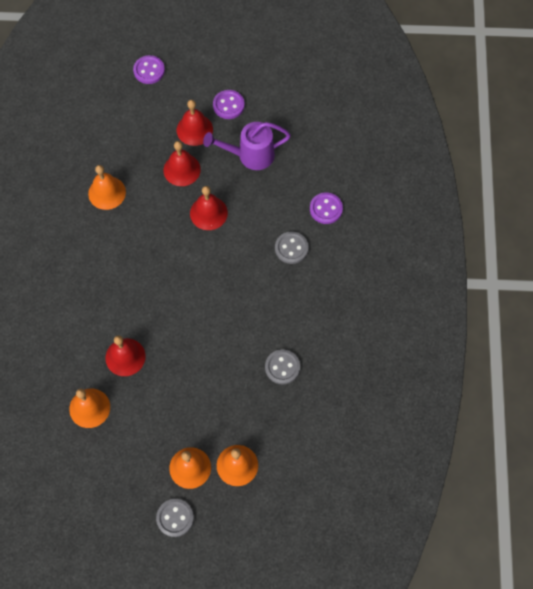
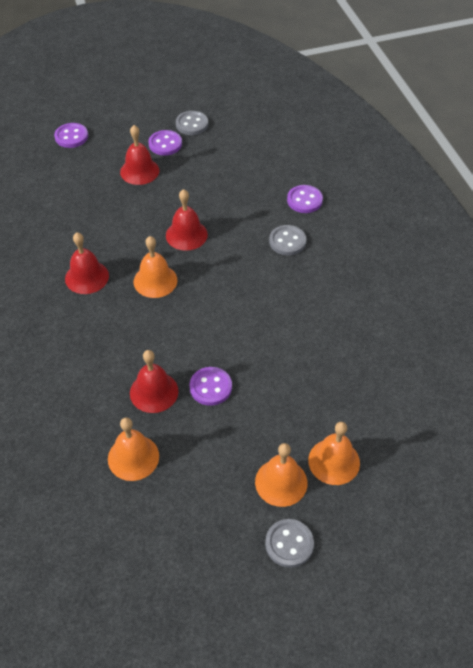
camera: 20 degrees left, 15 degrees down
(107, 192) = (68, 246): orange bell -> orange bell (155, 281)
(170, 368) = (210, 387): none -> purple button
(182, 169) = (141, 206): red bell -> red bell (87, 277)
(250, 155) = (207, 177): purple watering can -> none
(282, 367) = (333, 349): grey button -> grey button (192, 124)

